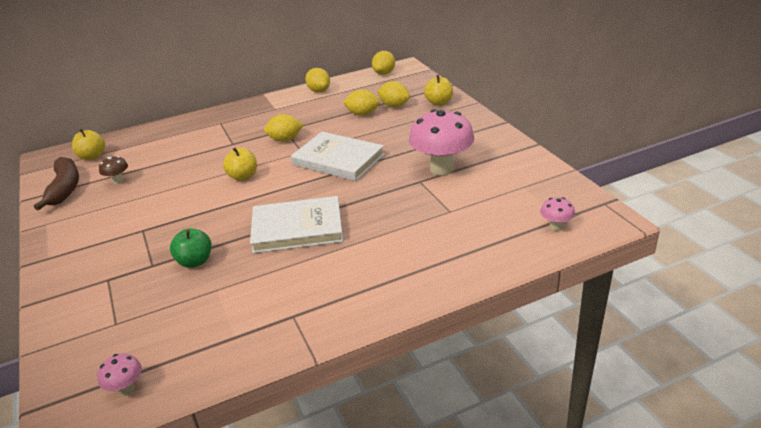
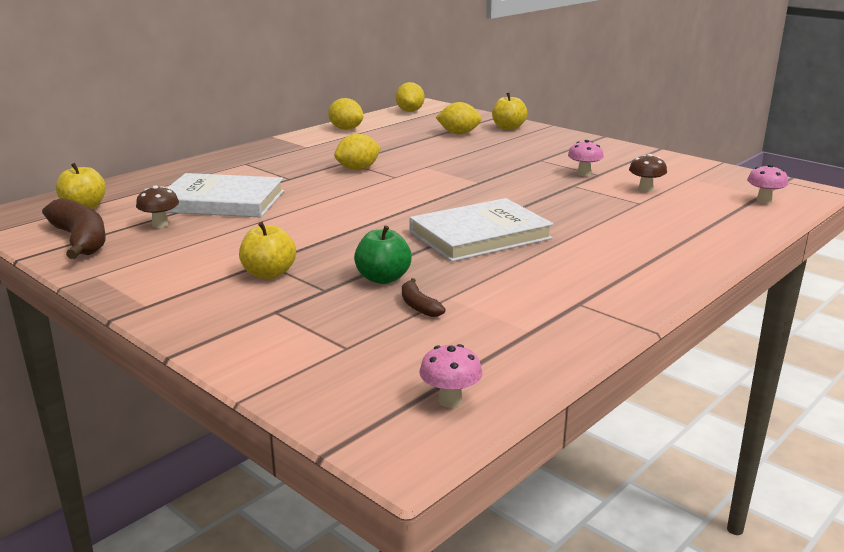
camera: 25 degrees left, 10 degrees down
(191, 294) = (418, 306): none -> brown banana
(243, 176) = (345, 203): yellow apple -> yellow apple (269, 274)
(338, 160) = (451, 178): white book -> white book (222, 201)
(362, 114) = (429, 142): yellow lemon -> none
(442, 168) = (584, 174): pink mushroom -> pink mushroom, size x0.45
(471, 195) = (645, 189): none -> brown mushroom

